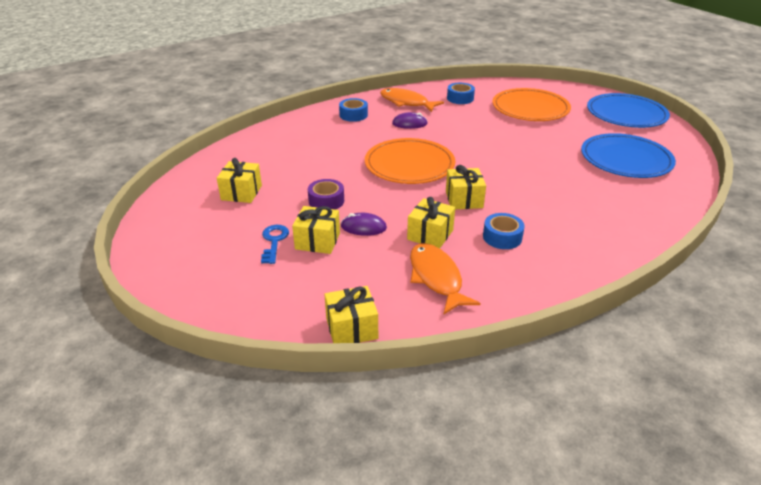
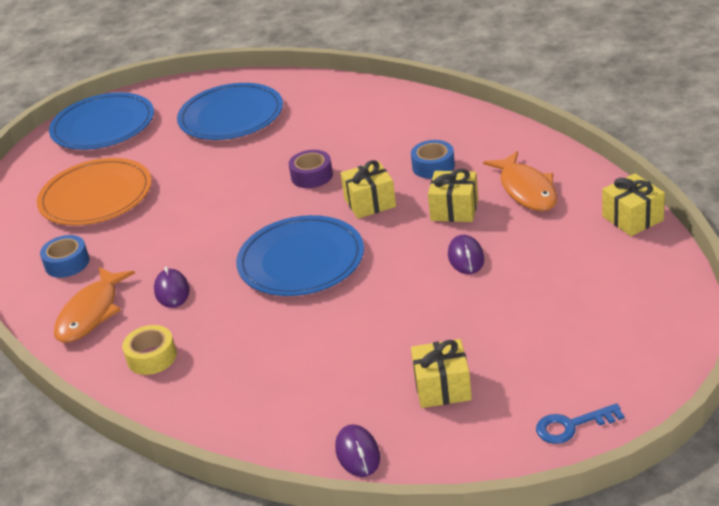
camera: 100 degrees left, 0 degrees up
(220, 159) = (357, 453): none -> purple mouse
(274, 241) = (534, 314): blue key -> blue key (572, 426)
(317, 241) = (513, 282): yellow gift -> none
(326, 201) = (424, 303): purple tape -> purple tape (312, 176)
(353, 115) = (152, 357): blue tape -> yellow tape
(409, 164) = (301, 260): orange plate -> blue plate
(436, 278) = (526, 190): orange fish -> orange fish turned 75 degrees counterclockwise

